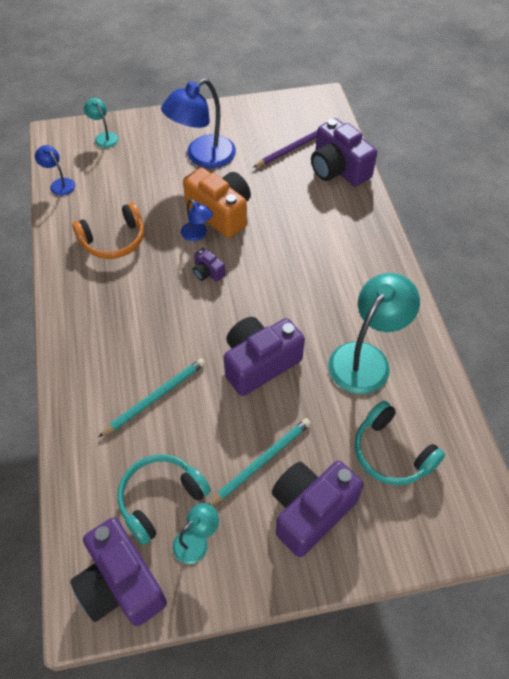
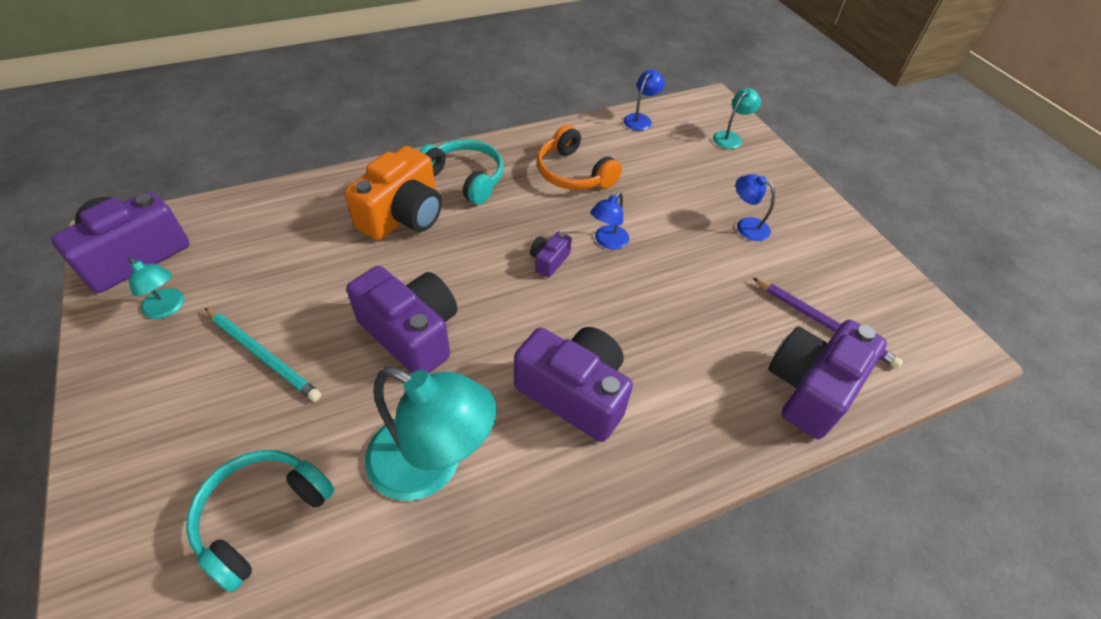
camera: 75 degrees right, 5 degrees down
(155, 397) = (357, 244): turquoise pencil -> none
(160, 498) = (226, 269): turquoise headphones -> turquoise headphones (465, 178)
(202, 157) = (746, 226): blue lamp -> blue lamp, size x0.49
(220, 213) = (654, 258): orange camera -> orange camera (403, 215)
(310, 511) = (184, 418): purple camera -> purple camera (574, 393)

